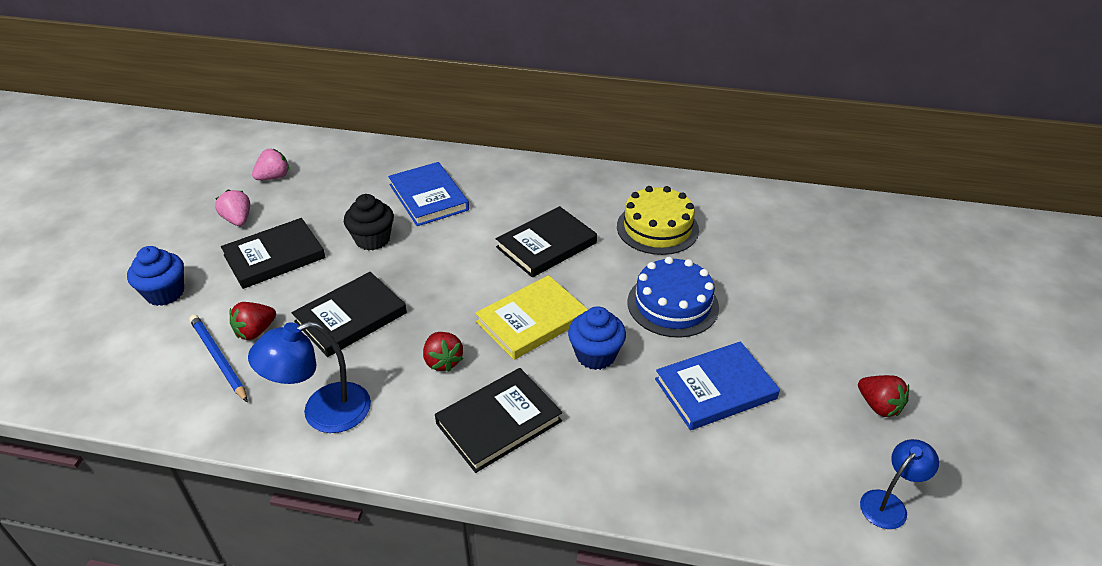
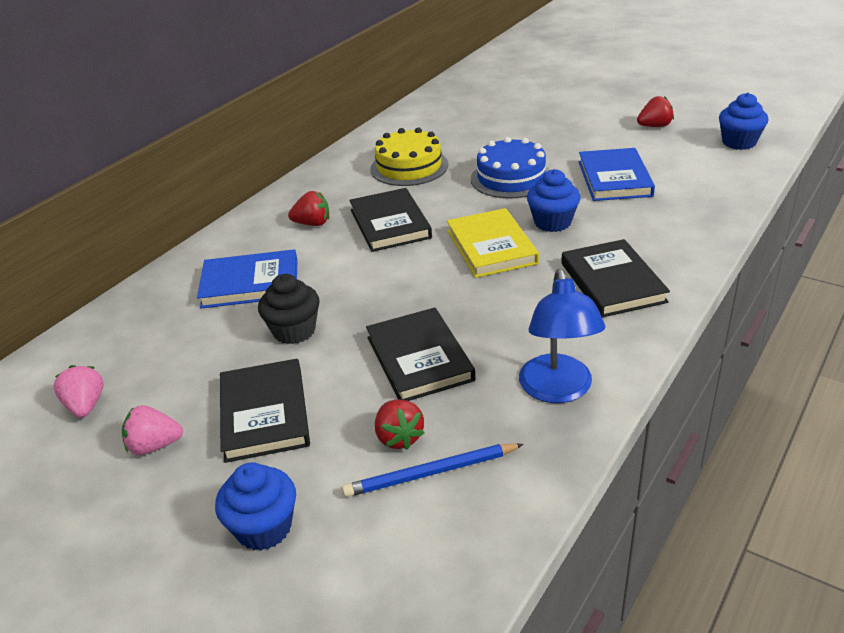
camera: 65 degrees left, 5 degrees down
(443, 361) = (520, 304): red strawberry -> red strawberry (312, 223)
(889, 503) = (739, 142): blue lamp -> blue cupcake

